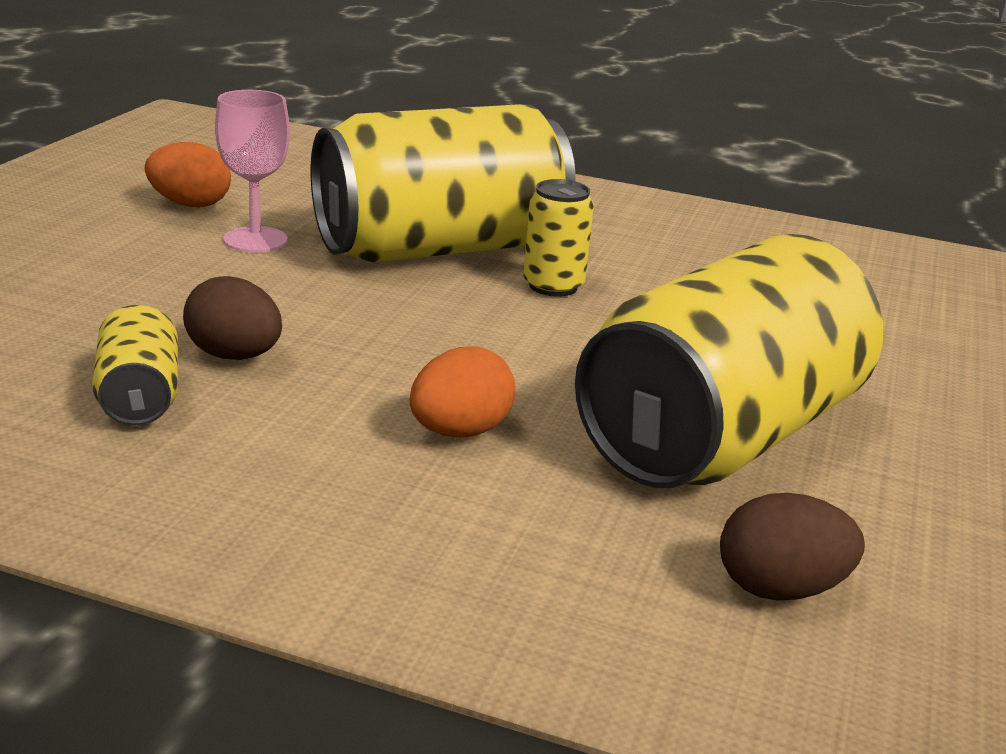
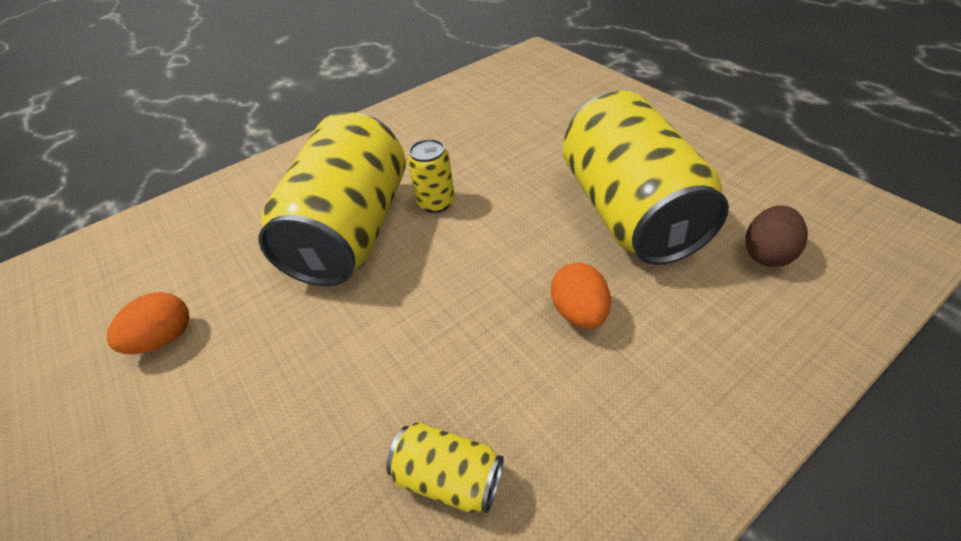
camera: 50 degrees left, 20 degrees up
(234, 356) = (423, 394): brown egg -> none
(255, 240) = (260, 320): pink goblet -> none

